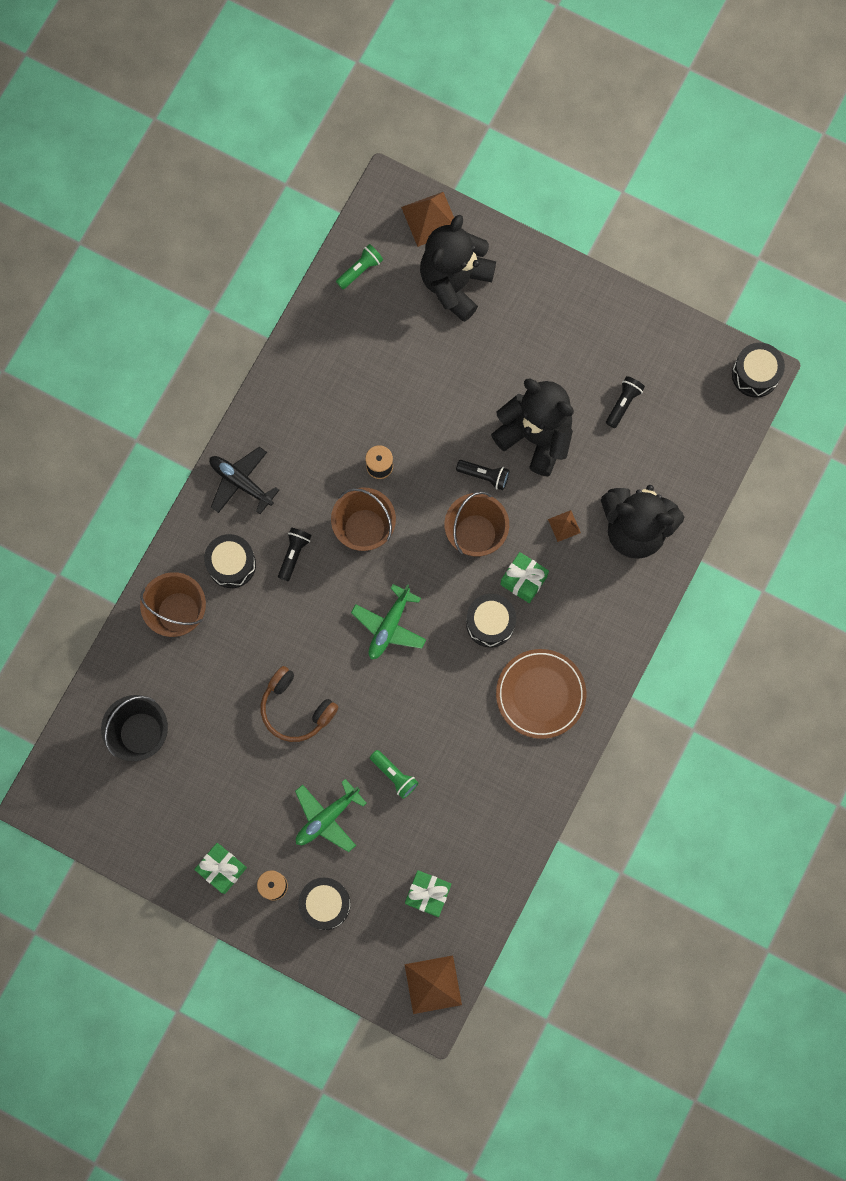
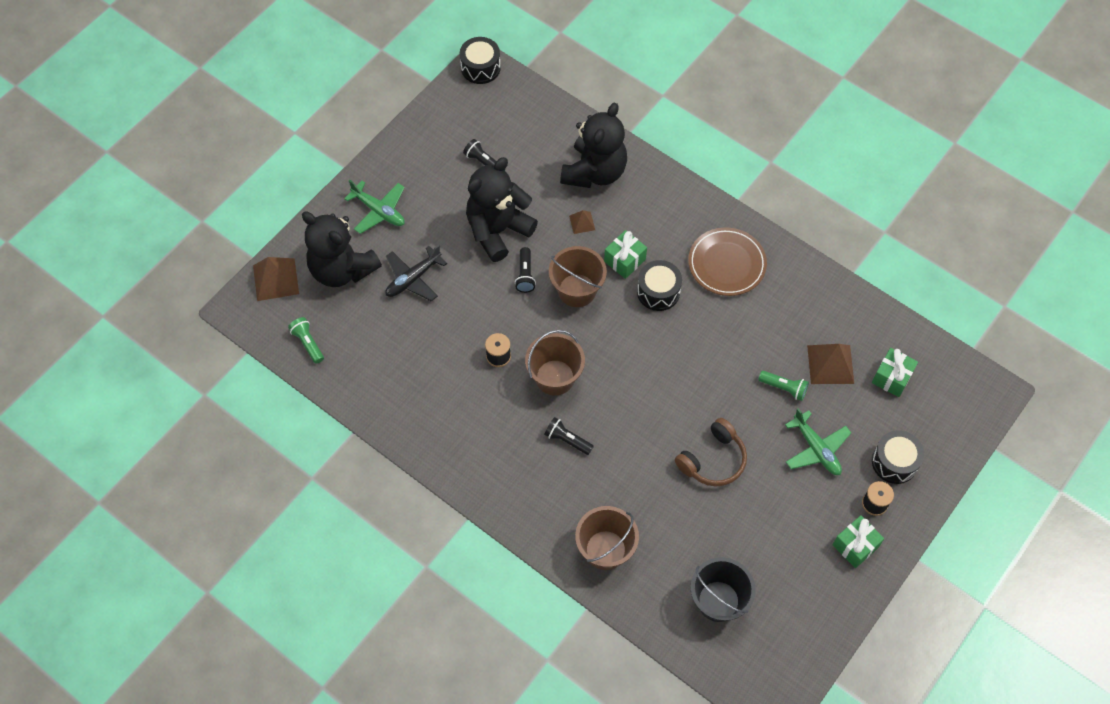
camera: 80 degrees left, 15 degrees down
(231, 564) = (567, 495): black drum -> none
(241, 482) = (489, 476): black plane -> black plane (413, 279)
(389, 626) = (648, 371): green plane -> green plane (379, 211)
(394, 775) = (784, 388): green flashlight -> green flashlight turned 60 degrees clockwise
(433, 984) = (970, 386): brown pyramid -> brown pyramid (830, 364)
(484, 476) = (525, 275): black flashlight -> black flashlight turned 150 degrees clockwise

